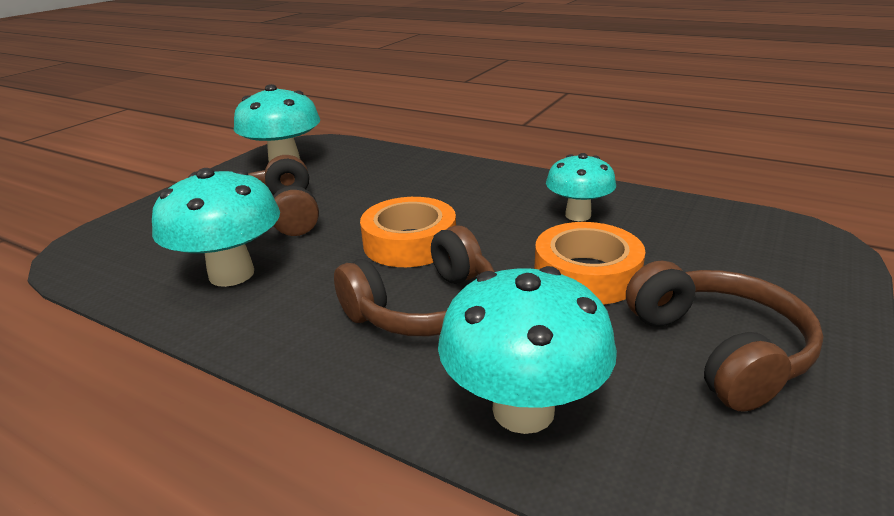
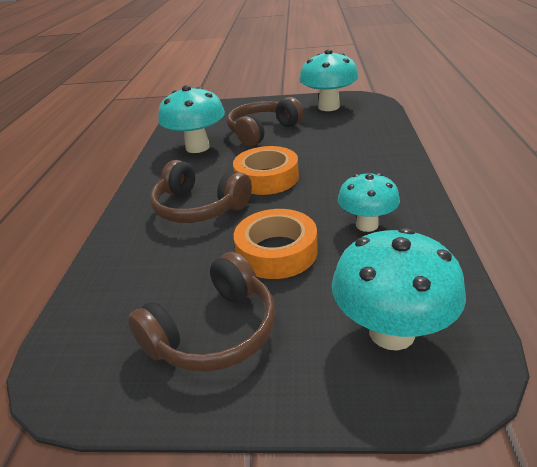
camera: 65 degrees right, 5 degrees up
(523, 410) = (122, 266): turquoise mushroom -> turquoise mushroom (391, 332)

